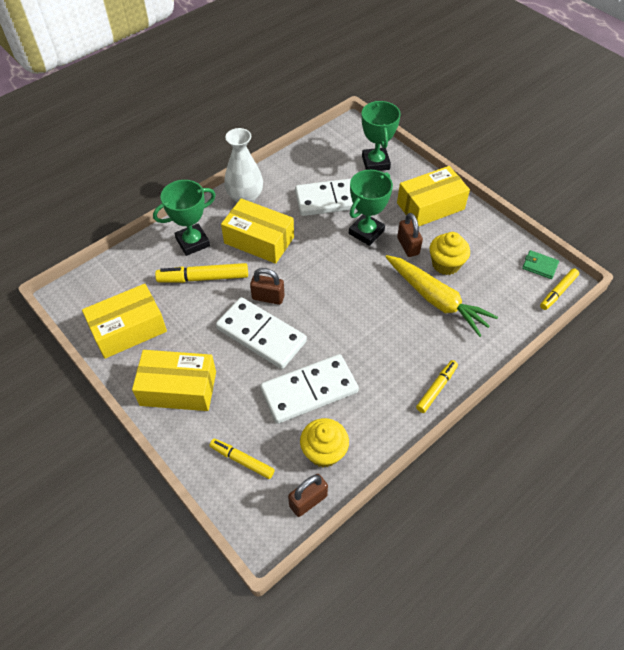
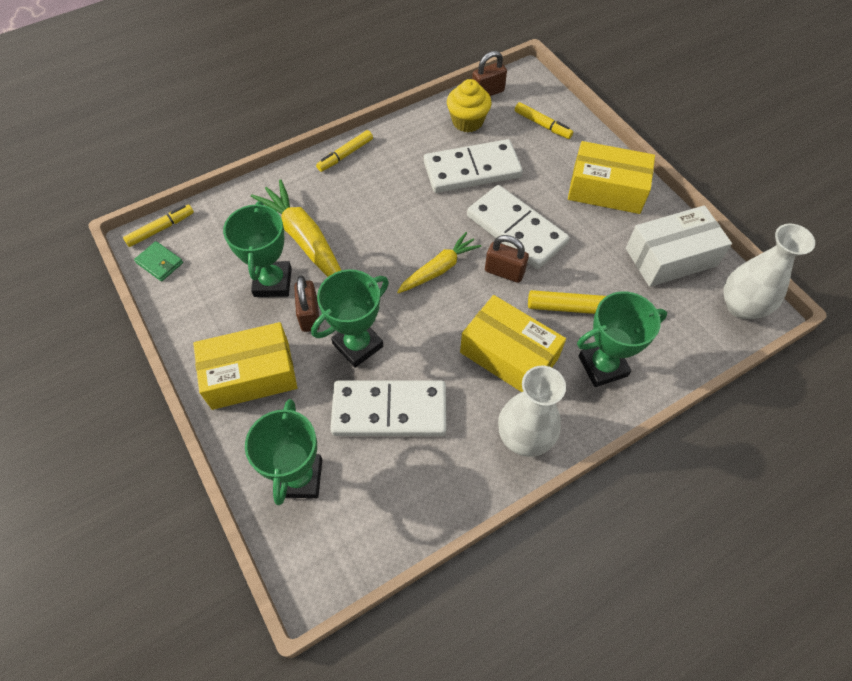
camera: 170 degrees left, 5 degrees up
(80, 297) = (741, 306): none -> white vase
(128, 329) = (670, 257): yellow box -> white box
(321, 292) = (439, 269): none -> yellow carrot
(446, 264) = (273, 282): yellow cupcake -> green trophy

